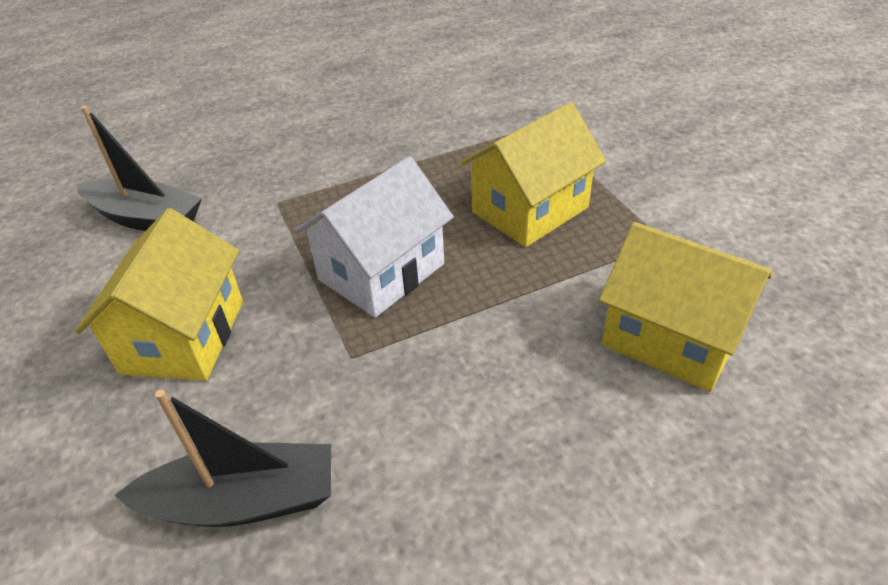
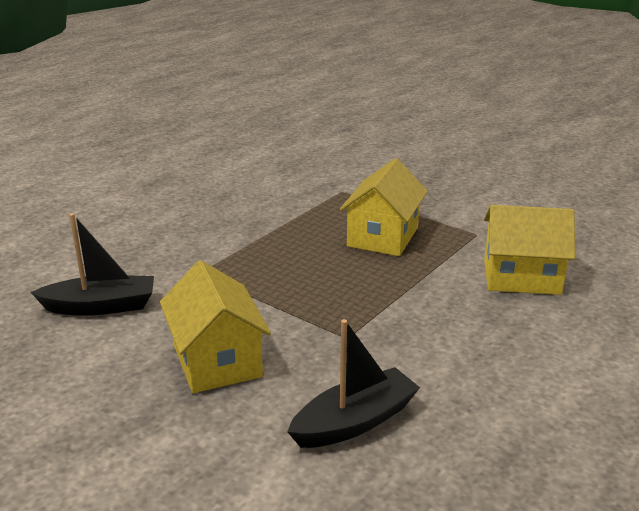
camera: 30 degrees left, 15 degrees down
(381, 272) = (319, 291): white house -> none

